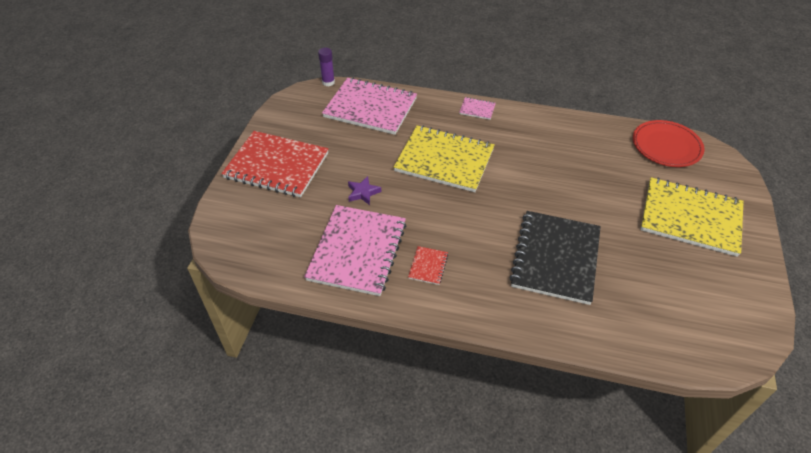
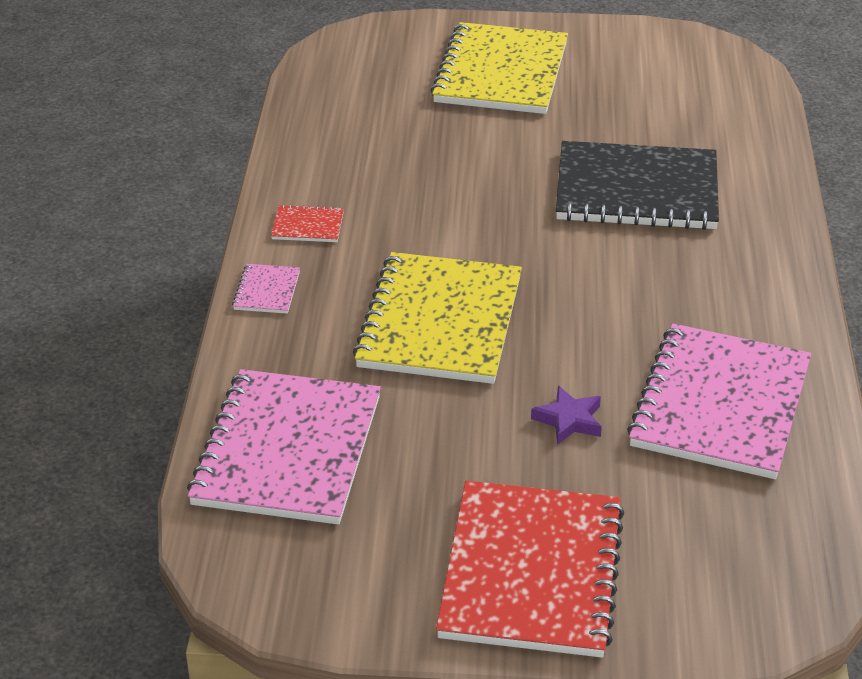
camera: 100 degrees left, 10 degrees down
(328, 82) = (191, 544): purple glue stick -> none
(357, 251) = (720, 405): pink notebook -> pink notebook turned 75 degrees counterclockwise
(428, 266) = (715, 317): red notebook -> red notebook (308, 226)
(666, 146) = (335, 83): red plate -> none

